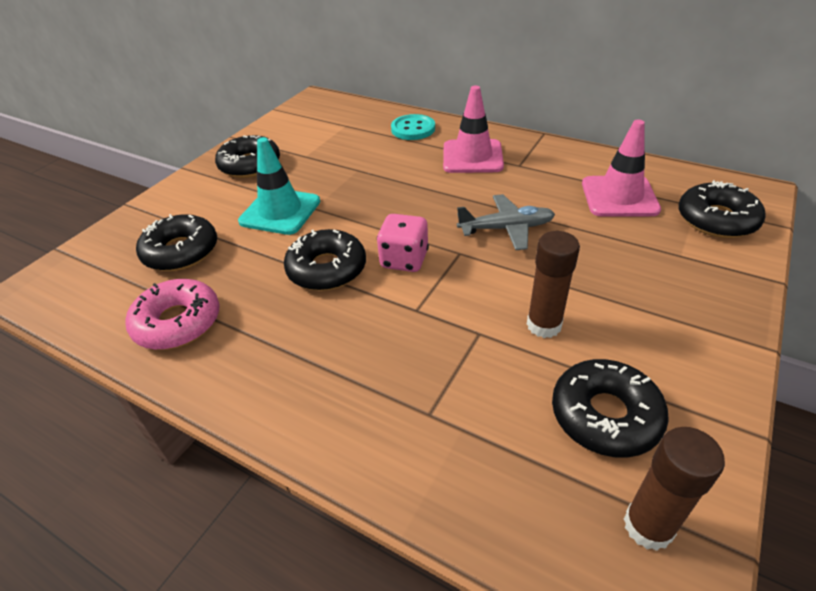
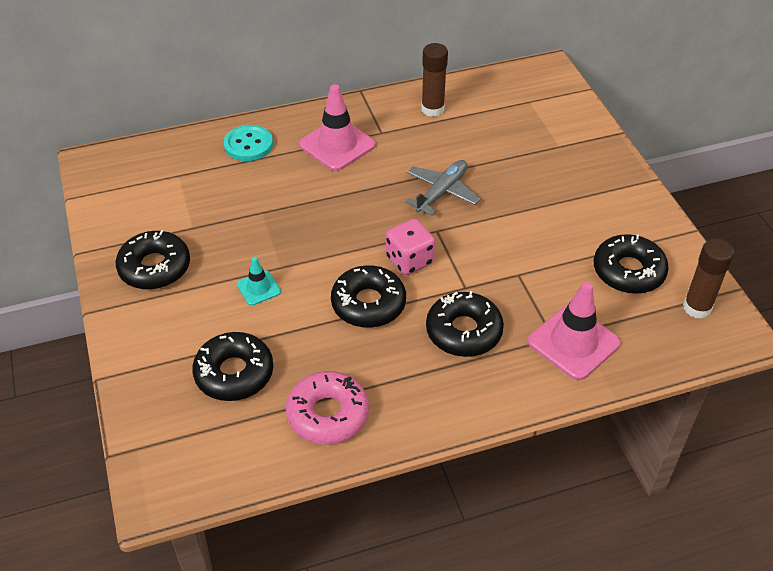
camera: 50 degrees left, 5 degrees up
(280, 211) = (258, 288): turquoise traffic cone -> turquoise traffic cone, size x0.53
(544, 325) = (544, 244): brown glue stick -> brown glue stick (432, 109)
(619, 197) = (479, 121): pink traffic cone -> pink traffic cone (573, 342)
(716, 219) = (550, 106): black donut -> black donut (463, 331)

